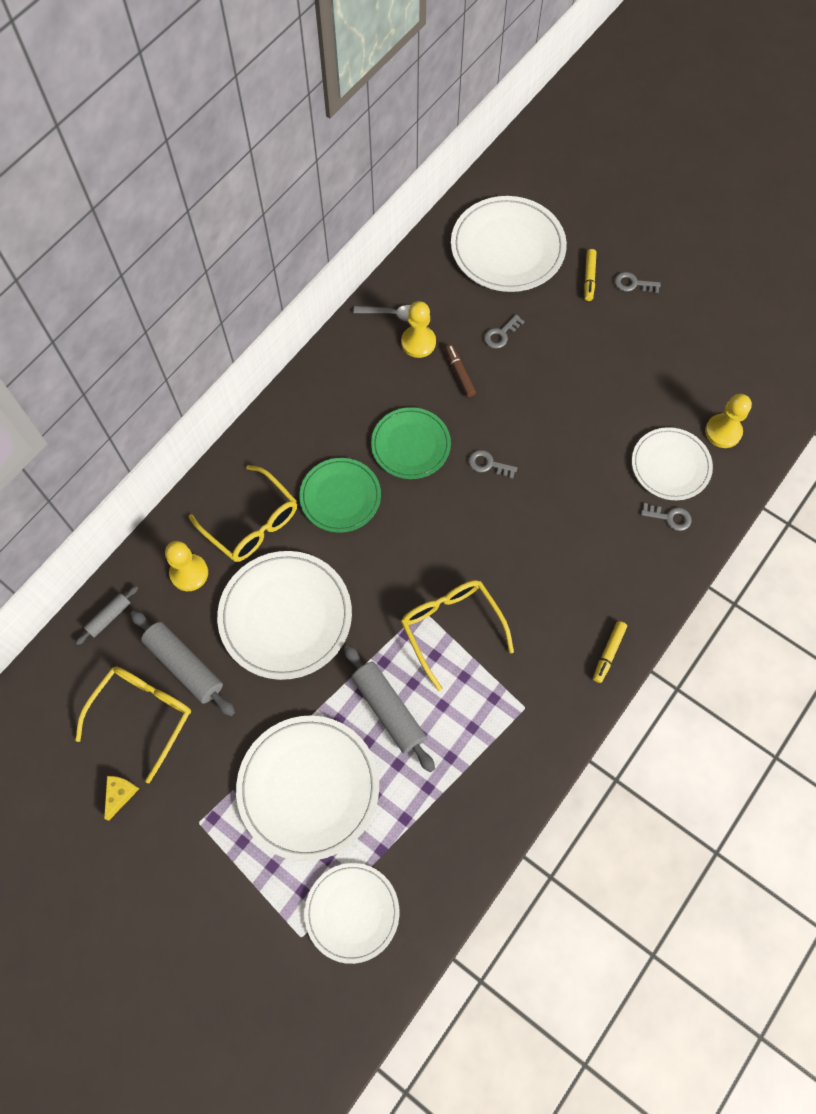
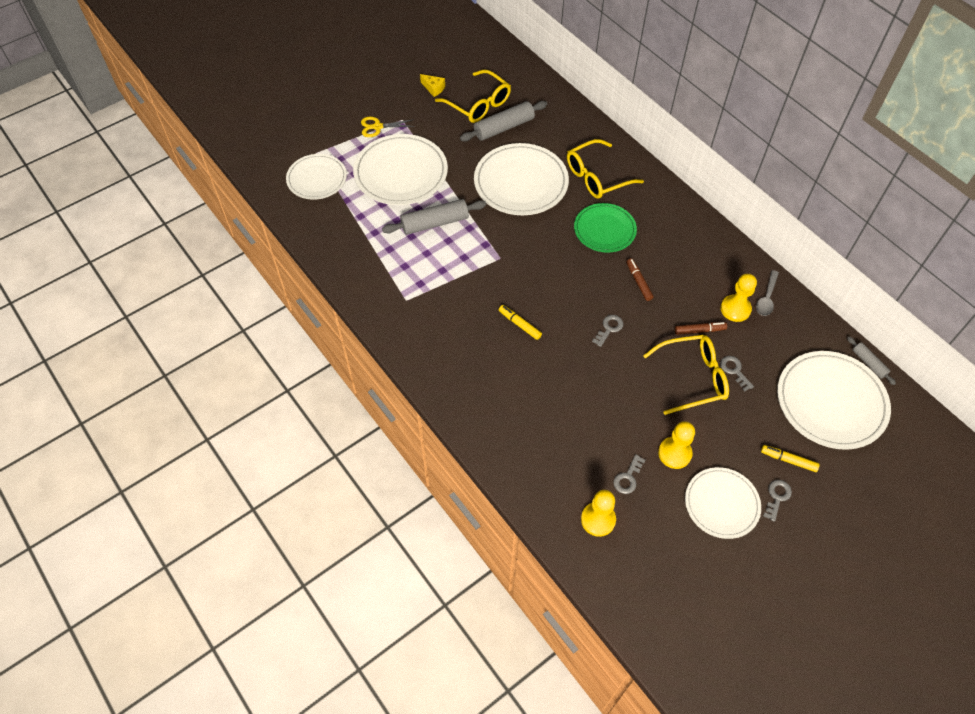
camera: 105 degrees right, 10 degrees down
(109, 617) = (549, 97): grey rolling pin -> grey rolling pin (868, 363)
(189, 573) = (568, 139): yellow pawn -> yellow pawn (674, 453)
(223, 855) = (377, 127): none -> yellow scissors
(410, 445) = (638, 282): green plate -> brown marker
(451, 628) = (480, 271): yellow glasses -> yellow glasses (692, 378)
(608, 653) = (426, 364): yellow marker -> yellow marker (519, 324)
(670, 465) = (574, 463): white plate -> white plate (721, 504)
(670, 517) = (526, 445): grey key -> grey key (628, 477)

